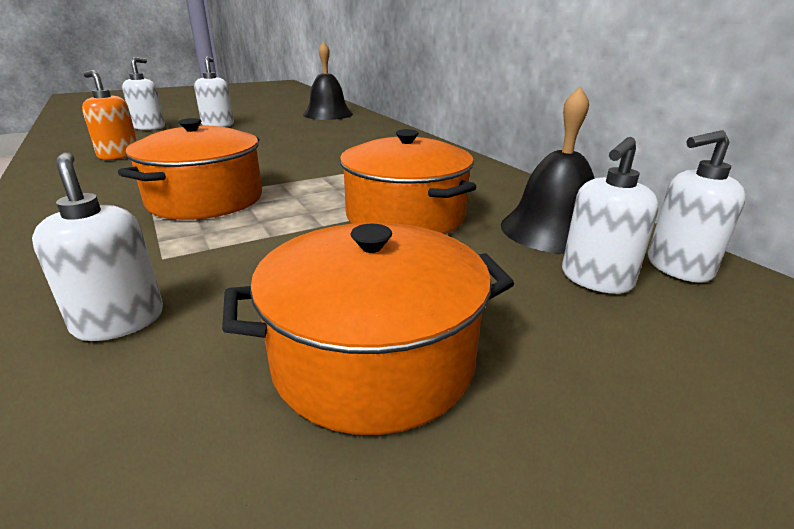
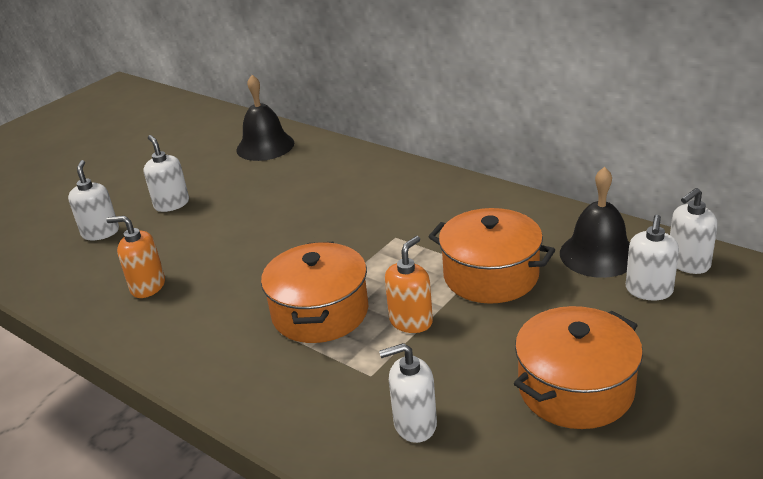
camera: 20 degrees left, 5 degrees up
(119, 321) = (414, 424): white soap dispenser -> white soap dispenser turned 45 degrees counterclockwise
(273, 227) = (411, 321): none -> orange soap dispenser

